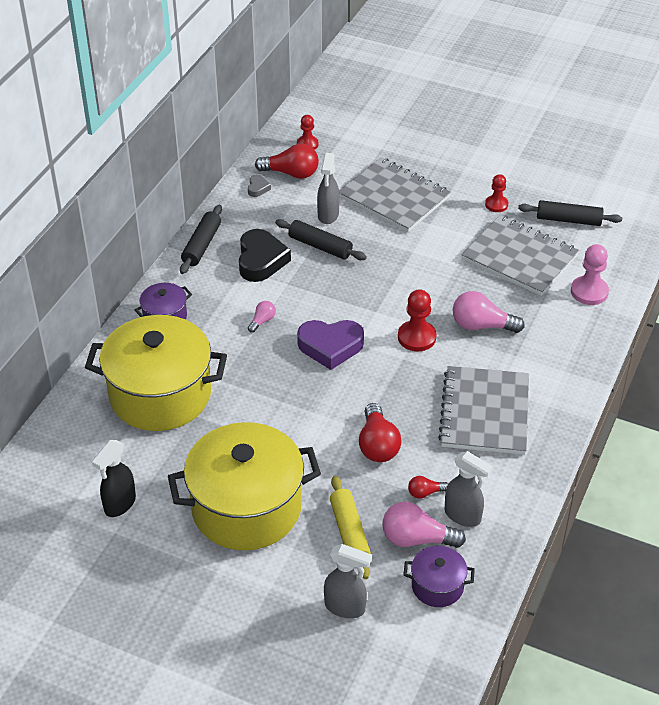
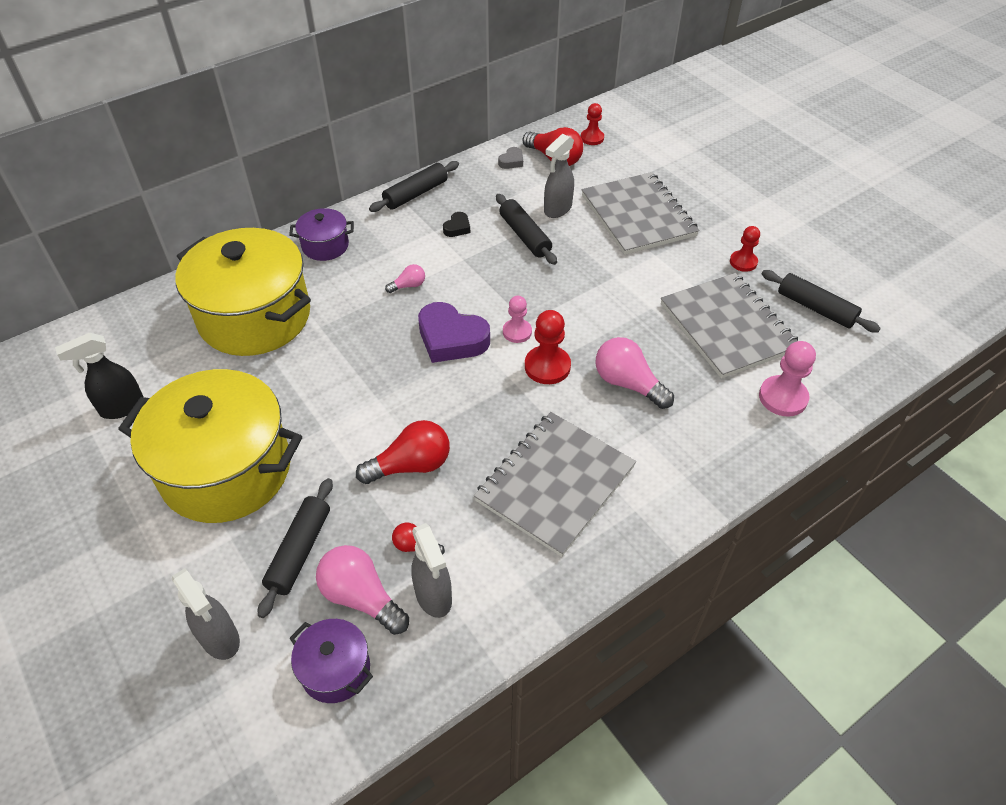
camera: 30 degrees right, 5 degrees up
(261, 260) = (457, 228): black heart -> black heart, size x0.47
(349, 532) = (299, 551): yellow rolling pin -> black rolling pin
(375, 322) = (517, 332): none -> pink pawn
(377, 445) = (411, 465): red light bulb -> red light bulb turned 135 degrees counterclockwise

